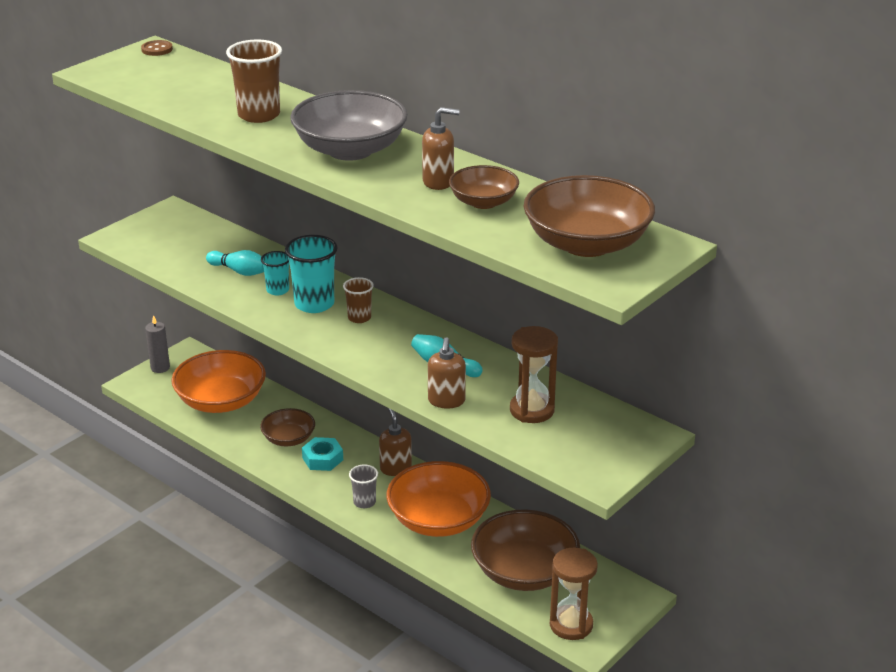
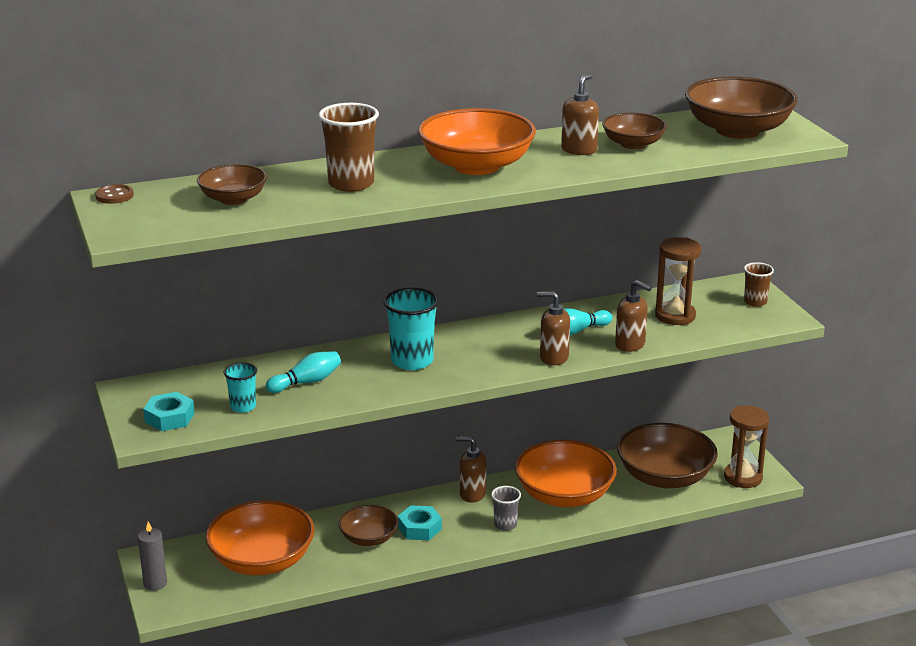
camera: 60 degrees left, 5 degrees down
(143, 238) = (169, 418): none -> turquoise nut
(187, 85) = (233, 199): none -> brown bowl
(277, 290) = (366, 372): turquoise cup -> turquoise cup (243, 407)
(350, 150) = (476, 166): grey bowl -> orange bowl
(359, 318) = (459, 347): brown cup -> brown cup (755, 302)
(383, 368) = (553, 357): none -> brown soap dispenser

